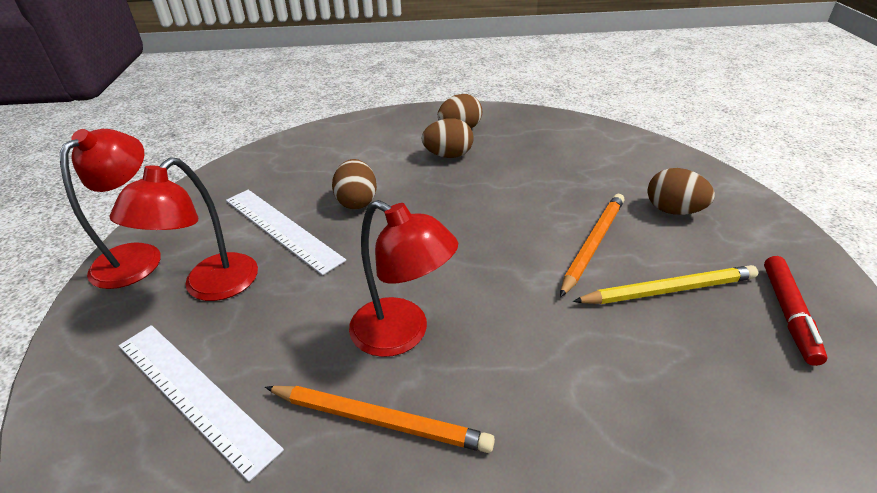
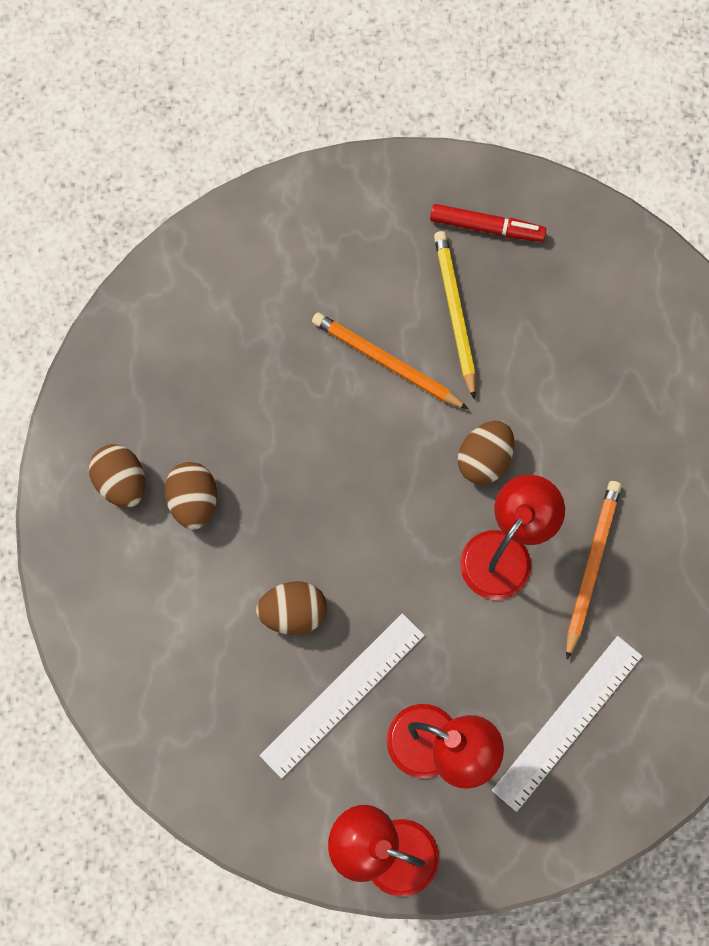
camera: 90 degrees left, 35 degrees up
(673, 210) = (333, 268): brown egg -> brown egg (484, 459)

